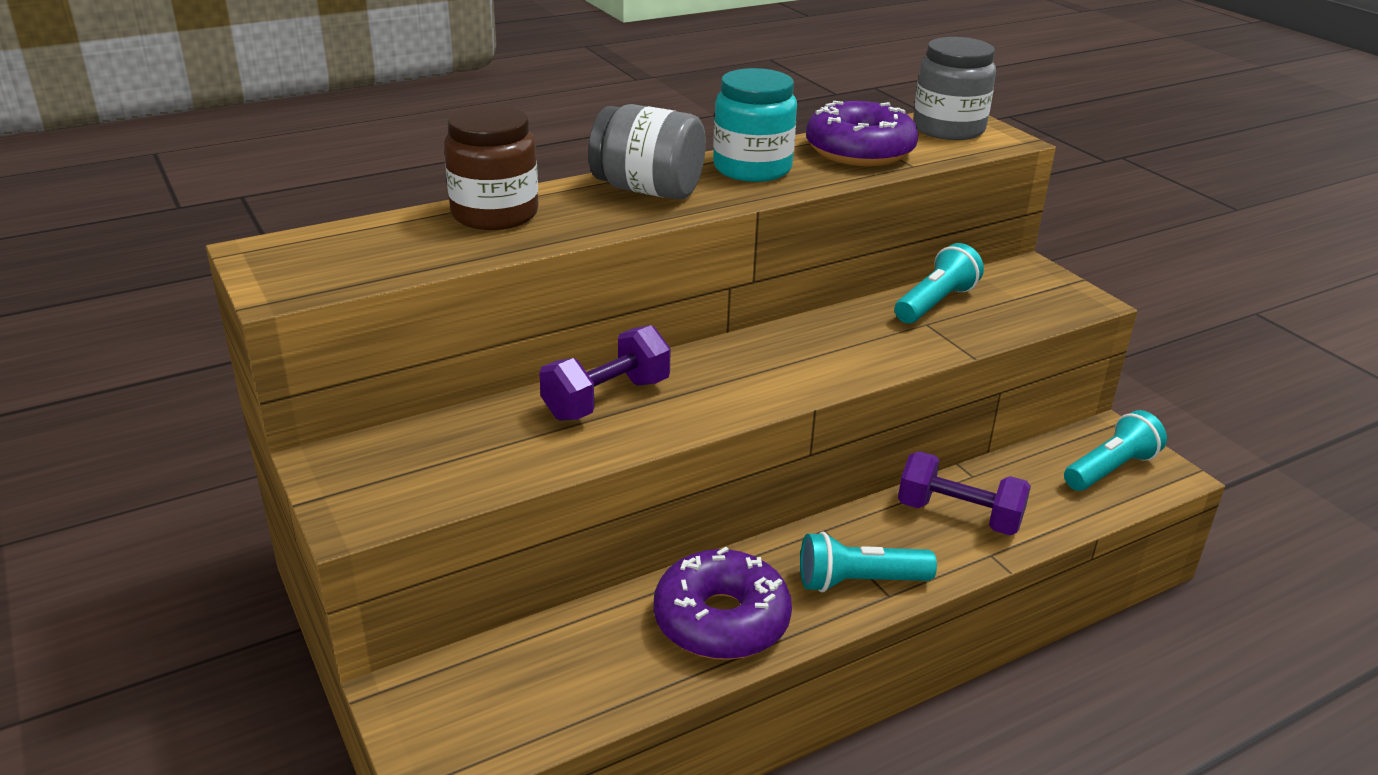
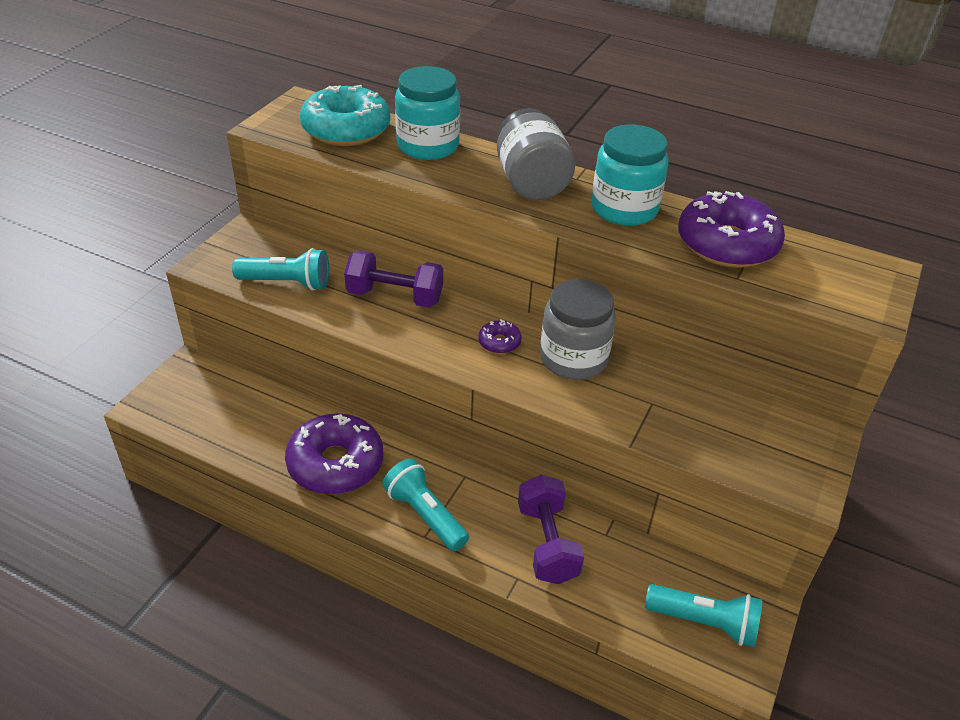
camera: 55 degrees right, 10 degrees up
(379, 245) = (346, 129): none -> turquoise donut
(495, 214) = (428, 146): brown jar -> turquoise jar
(759, 365) = (499, 342): none -> purple donut
(935, 303) = (690, 397): turquoise flashlight -> turquoise flashlight (287, 283)
(948, 129) = (844, 273): grey jar -> grey jar (573, 359)

